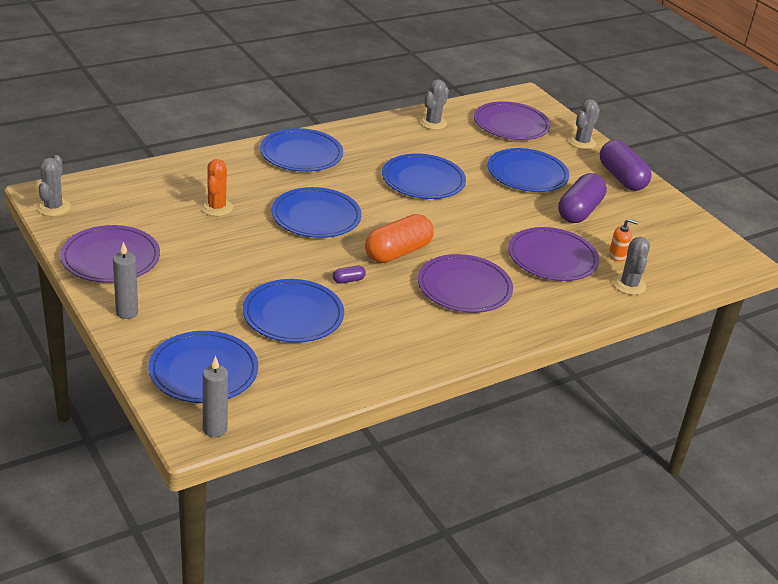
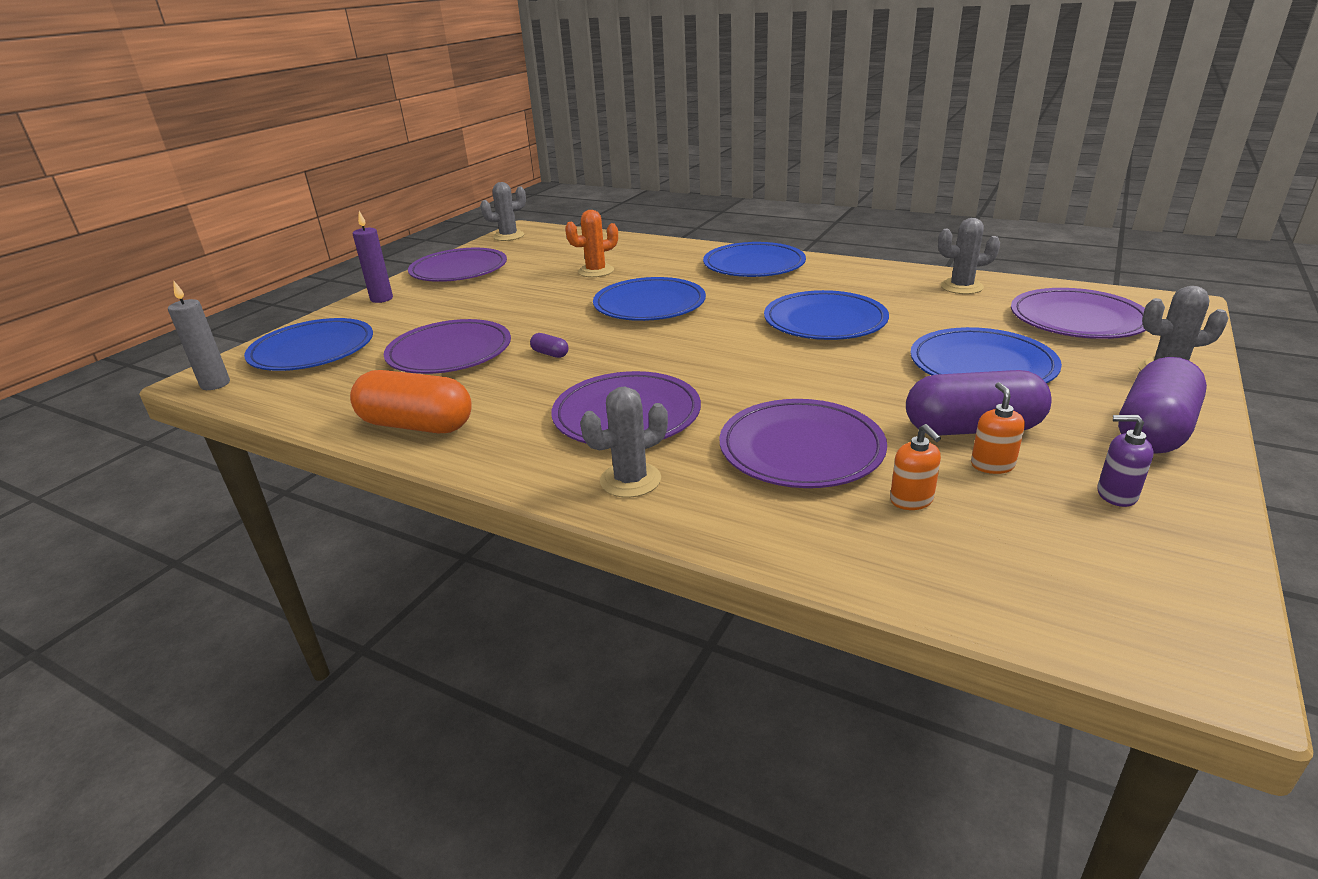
camera: 65 degrees right, 5 degrees down
(127, 312) = (381, 299): grey candle -> purple candle
(293, 315) = (449, 352): blue plate -> purple plate
(397, 252) = (645, 357): orange capsule -> orange capsule (417, 425)
(610, 224) = (992, 465): none -> orange soap dispenser
(629, 285) = (841, 540): grey cactus -> grey cactus (630, 480)
(654, 214) = (1116, 494): none -> purple soap dispenser

